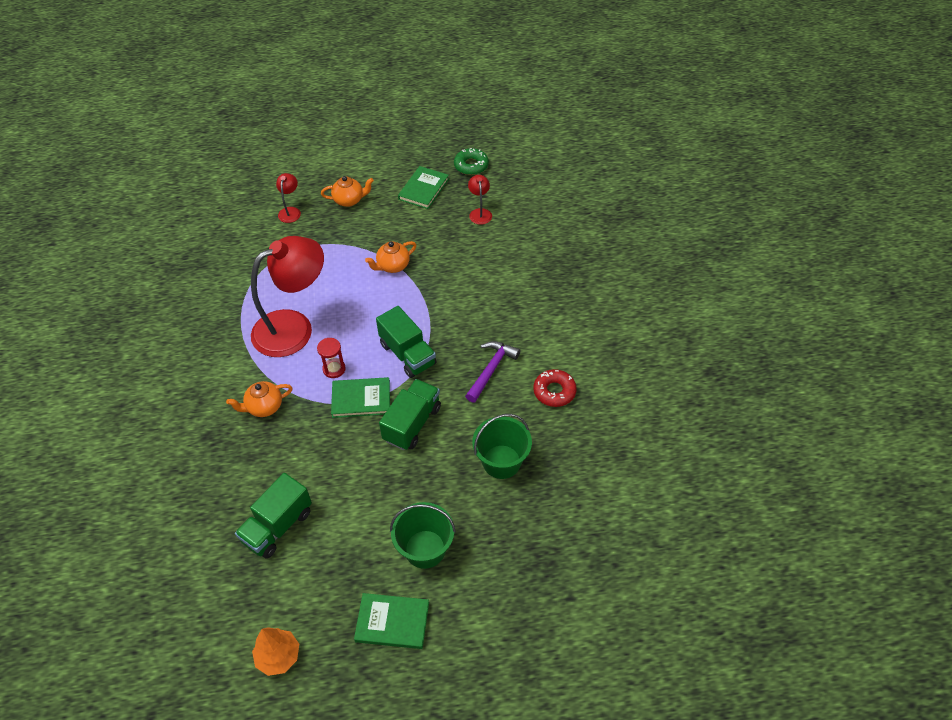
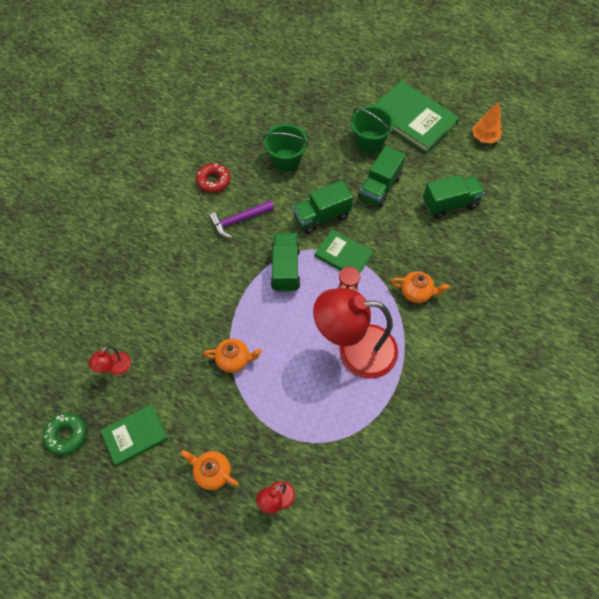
camera: 145 degrees left, 10 degrees up
(372, 496) = (380, 187): none -> green truck
(392, 622) = (412, 119): green book -> green book, size x1.70

